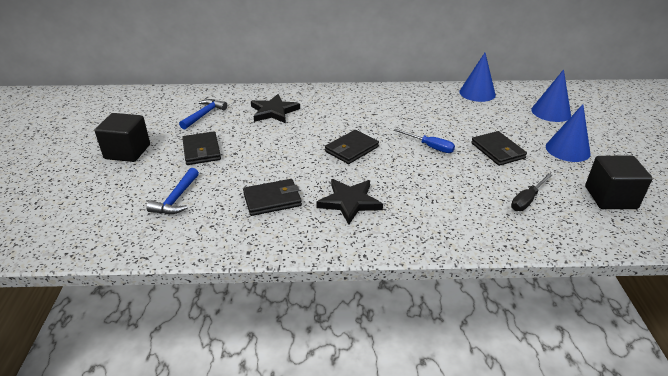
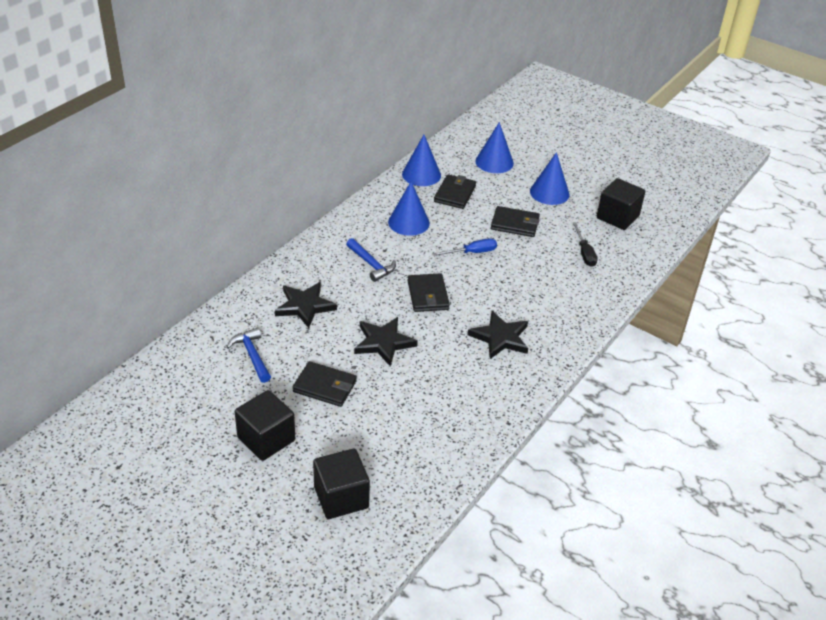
camera: 55 degrees left, 5 degrees up
(89, 205) = (341, 497): none -> black cube
(176, 198) = (391, 435): blue hammer -> blue hammer (371, 264)
(272, 200) = (454, 378): black wallet -> black wallet (455, 194)
(275, 153) = (383, 342): none -> black star
(418, 110) = (408, 222): none -> blue cone

